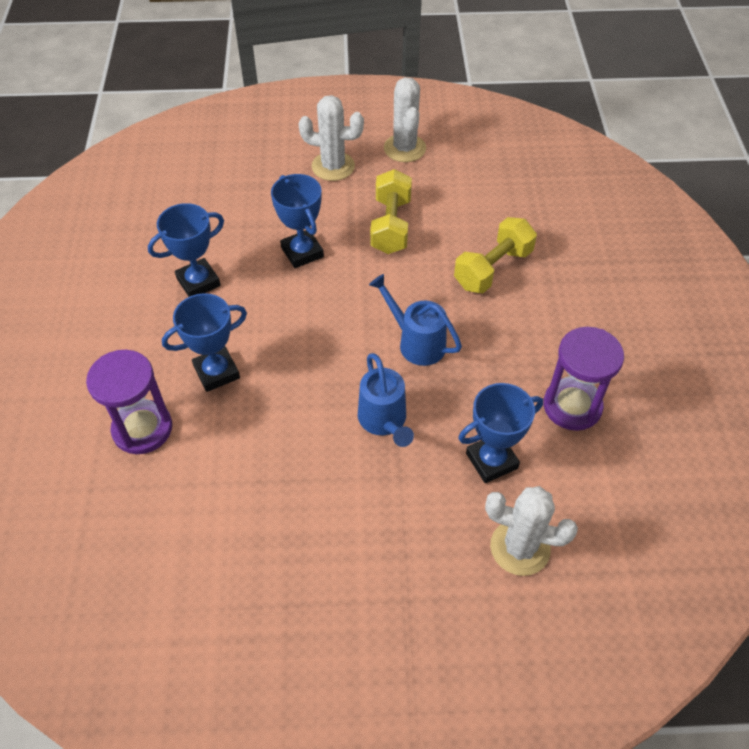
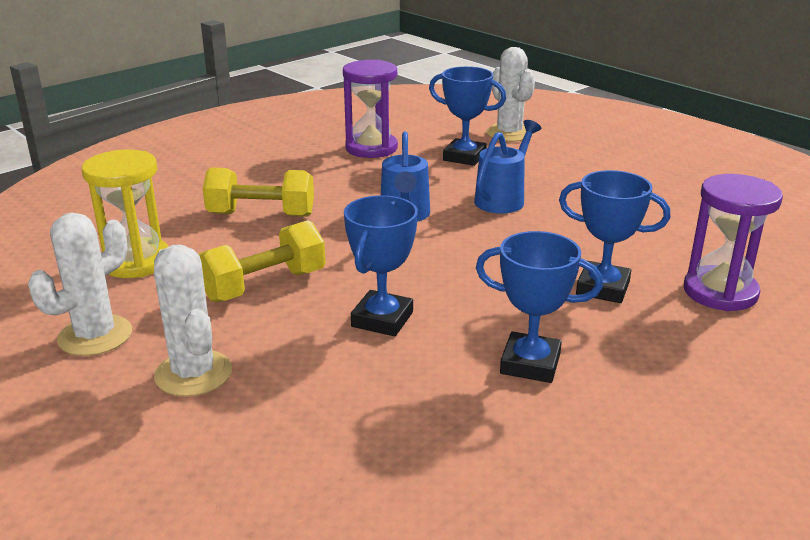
camera: 130 degrees left, 25 degrees down
(477, 188) = (136, 262): none -> yellow hourglass

